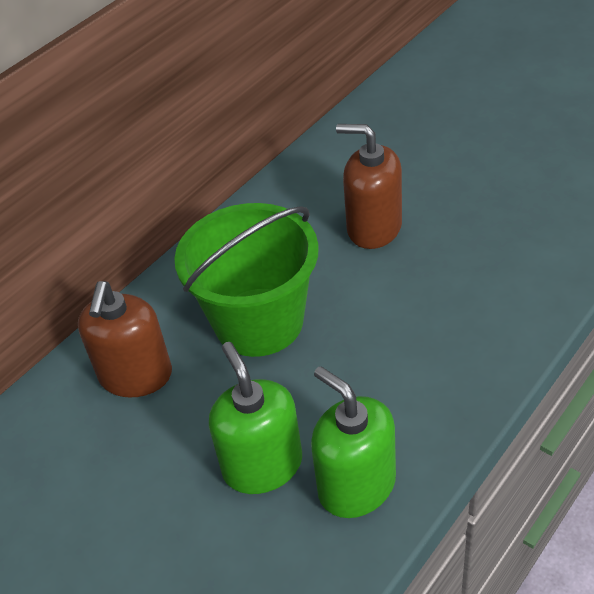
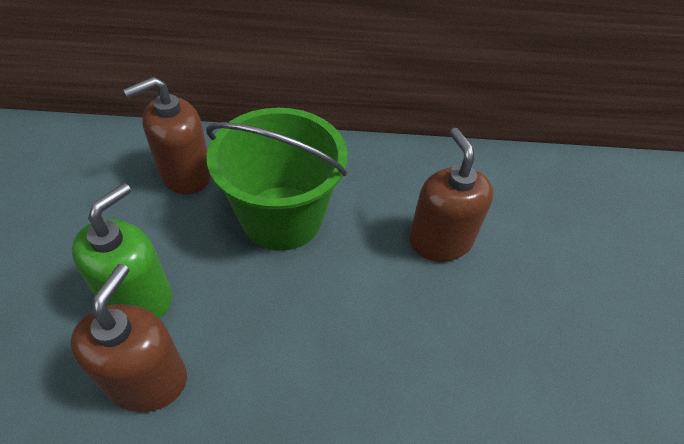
camera: 45 degrees right, 5 degrees up
(356, 486) = (147, 379): green soap dispenser -> brown soap dispenser

